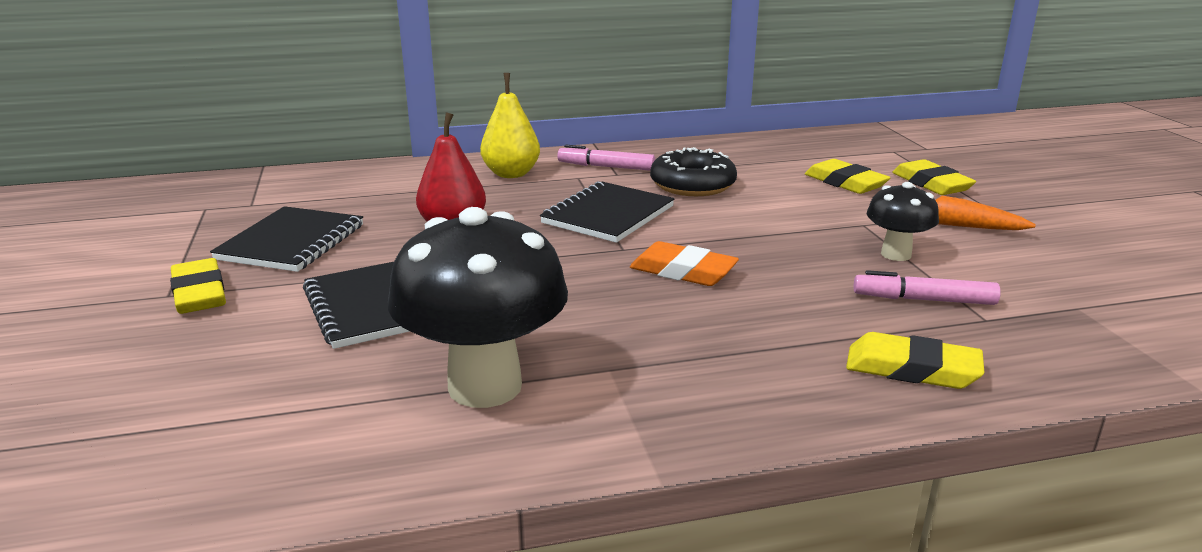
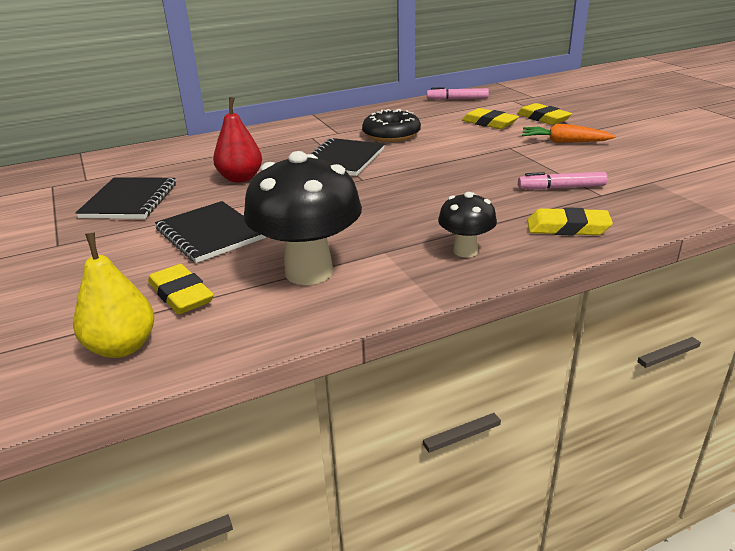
camera: 10 degrees left, 5 degrees up
(199, 293) = (80, 241): yellow eraser -> yellow eraser (181, 294)
(511, 174) = (265, 140): yellow pear -> yellow pear (122, 347)
(606, 167) = (328, 129): pink marker -> pink marker (457, 99)
(683, 271) = (407, 188): orange eraser -> none
(896, 254) = (535, 163): black mushroom -> black mushroom (465, 251)

